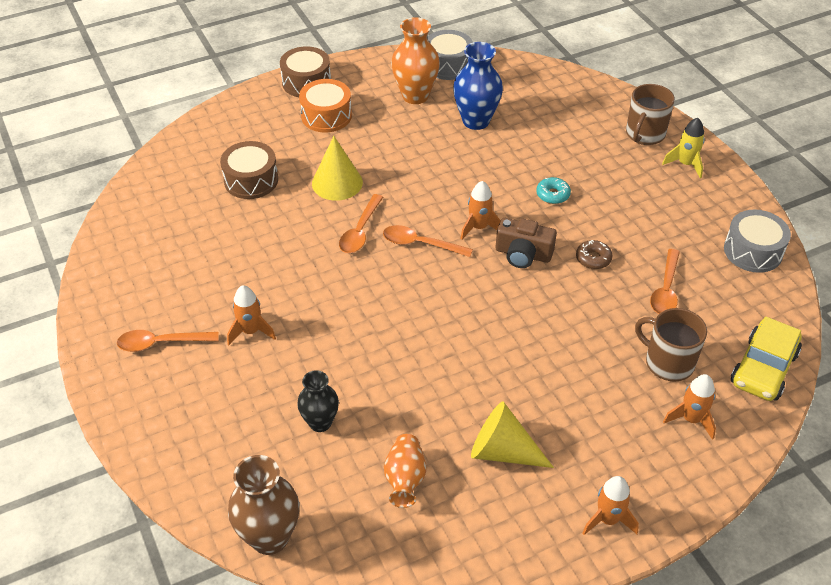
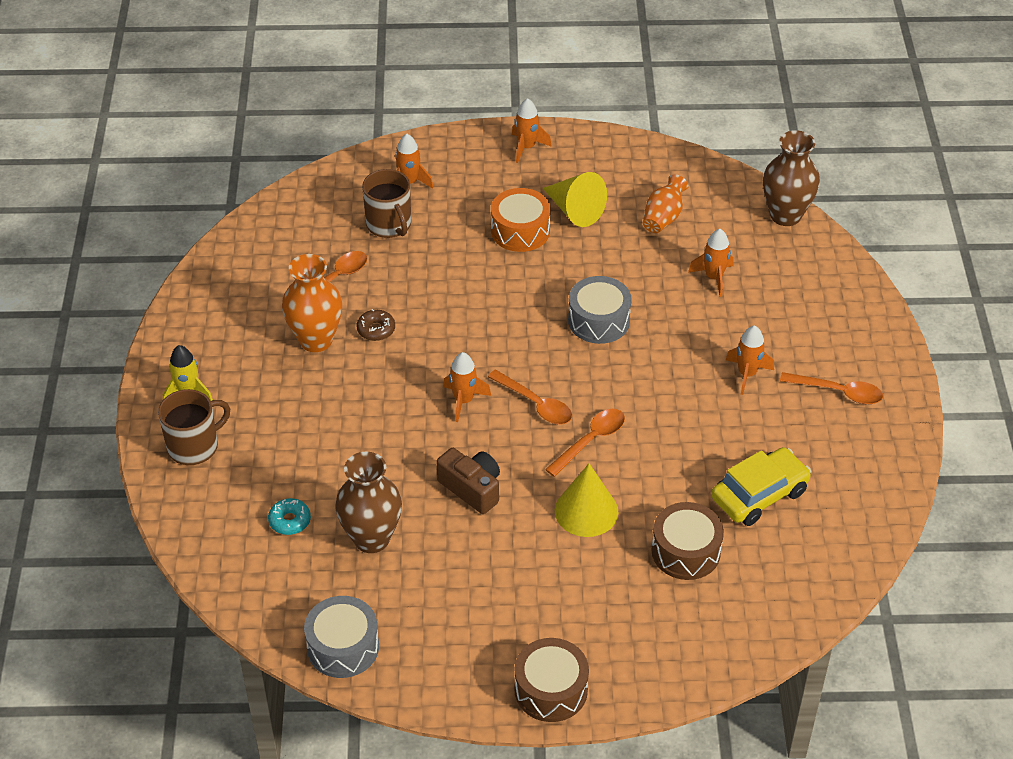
camera: 155 degrees left, 0 degrees up
(320, 422) = (713, 277): black vase -> orange rocket
(326, 116) = (551, 618): orange drum -> orange drum (520, 231)
(415, 96) = (420, 608): orange vase -> orange vase (316, 340)
(476, 121) = (371, 538): blue vase -> brown vase
(523, 254) = (440, 357): brown camera -> brown camera (472, 488)
(552, 195) = (359, 410): turquoise donut -> turquoise donut (290, 521)
(753, 251) = (220, 284): grey drum -> grey drum (598, 320)
(763, 368) = (316, 195): yellow car -> yellow car (759, 495)

